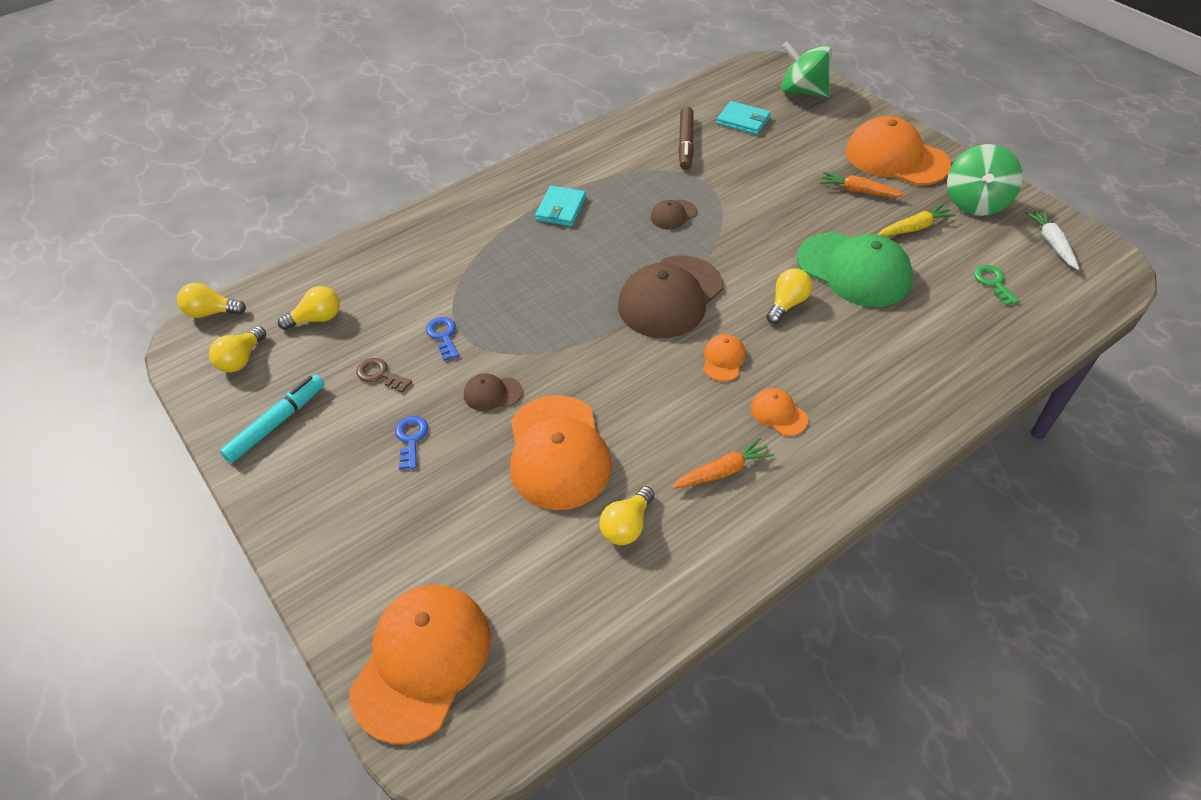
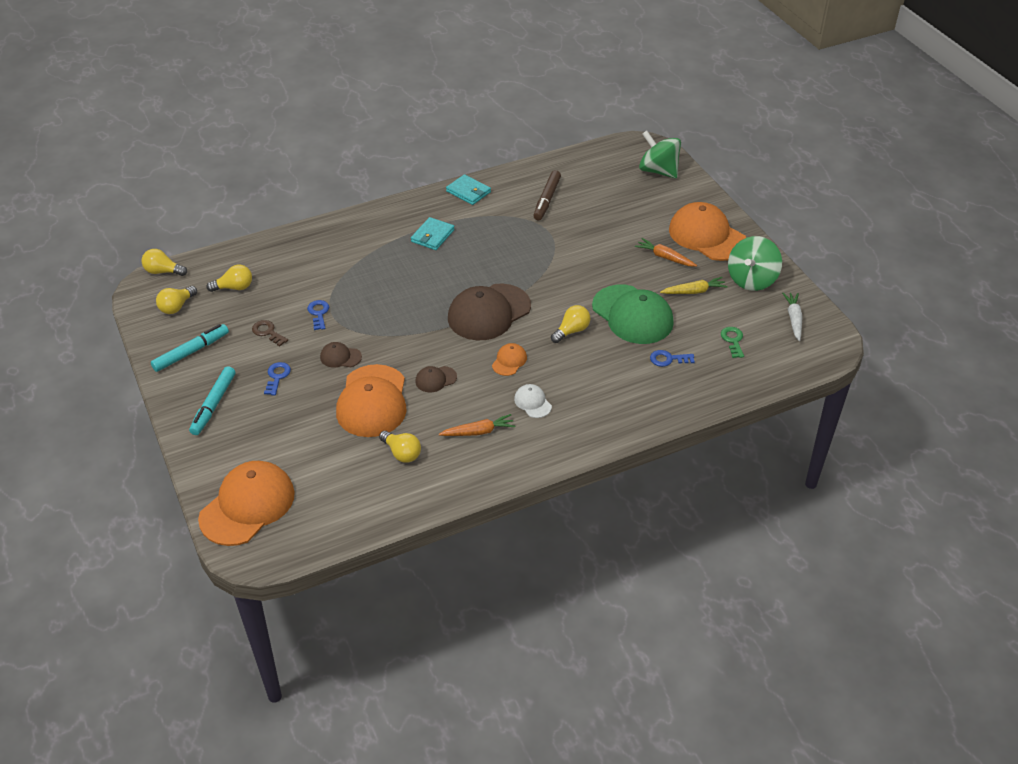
camera: 10 degrees right, 5 degrees down
(329, 500) = (213, 405): none -> turquoise marker
(627, 526) = (402, 453): yellow light bulb -> yellow light bulb turned 90 degrees counterclockwise
(673, 215) = (515, 253): brown cap -> brown cap (435, 379)
(743, 121) = (600, 188): turquoise wallet -> turquoise wallet (468, 192)
(778, 413) = (532, 402): orange cap -> white cap
(926, 321) = (668, 359): none -> blue key

